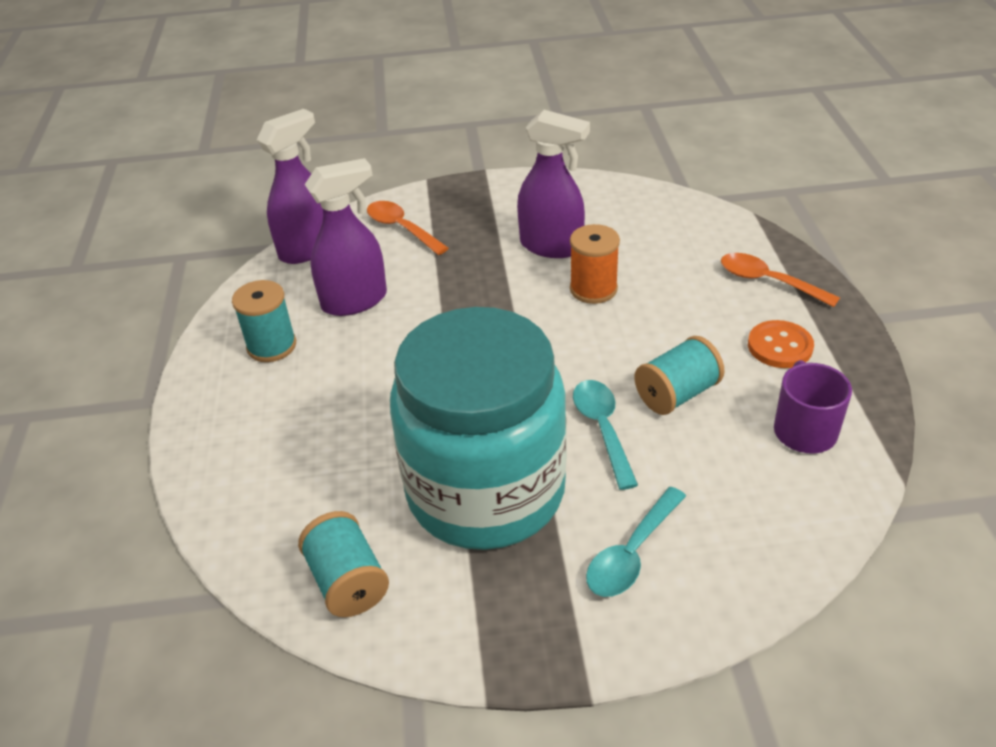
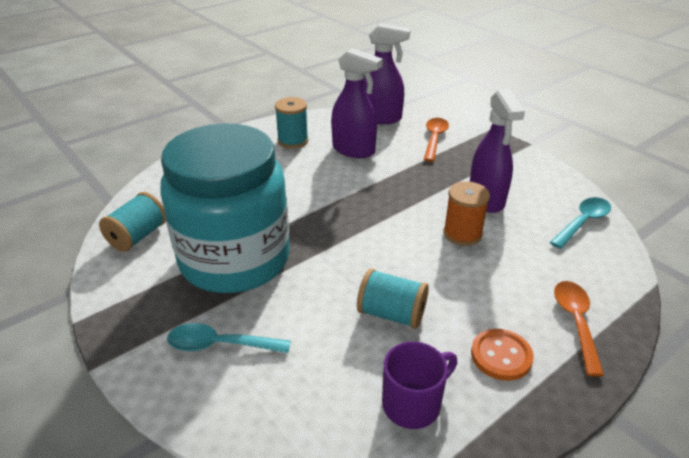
camera: 55 degrees right, 5 degrees down
(602, 429) = (326, 289): turquoise spoon -> turquoise spoon (583, 222)

